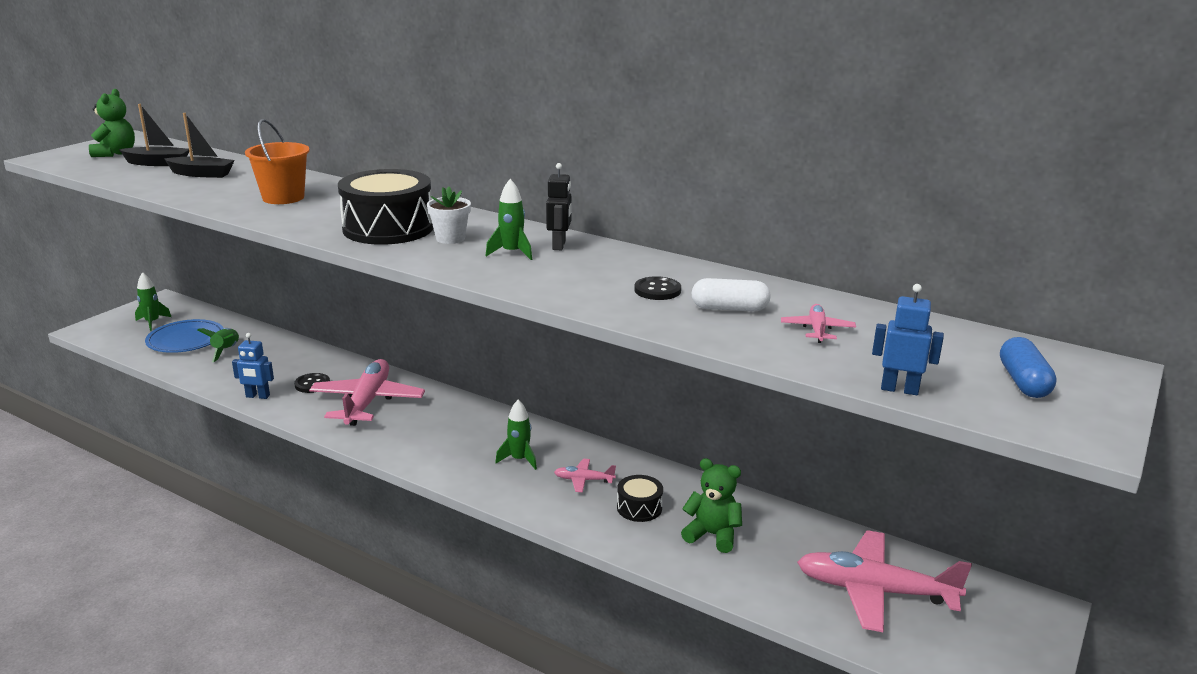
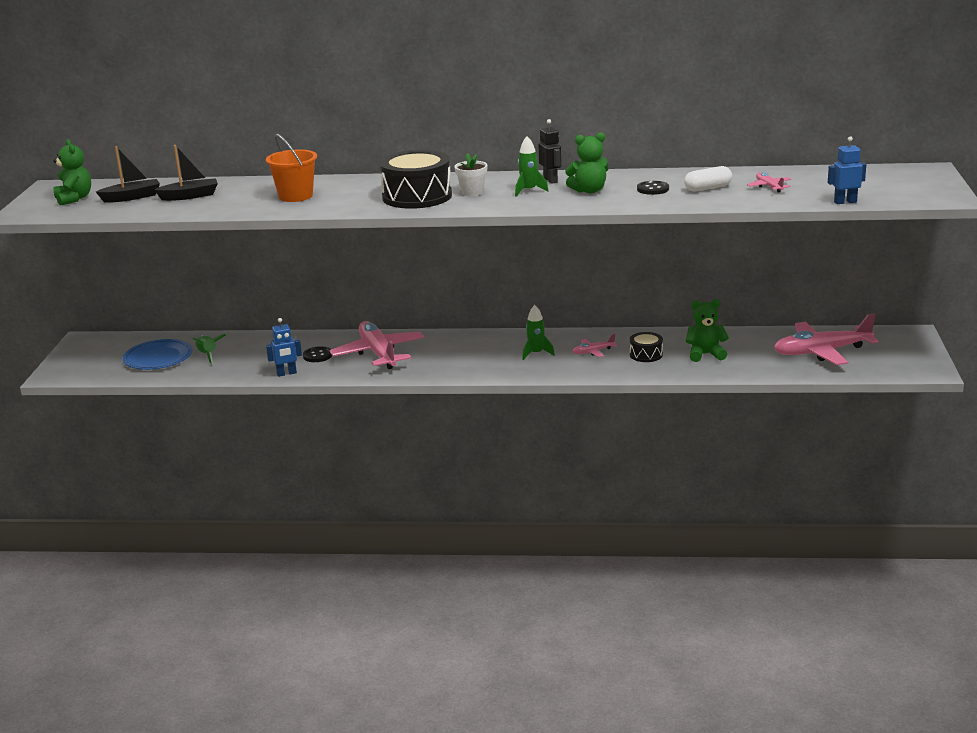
camera: 25 degrees left, 0 degrees up
(152, 322) = (105, 355): green rocket -> none
(578, 271) = (589, 191): none -> green teddy bear
(1023, 382) = (897, 185): blue capsule -> none

